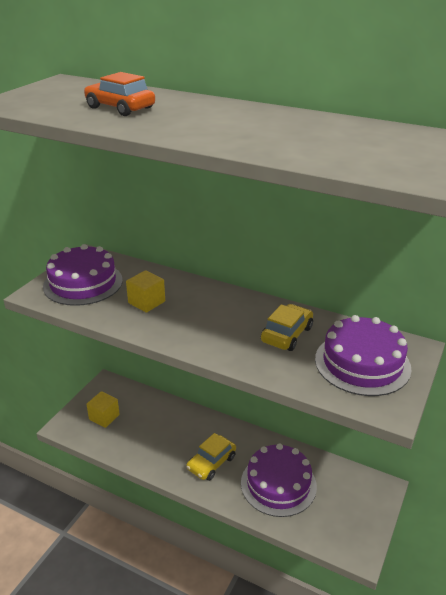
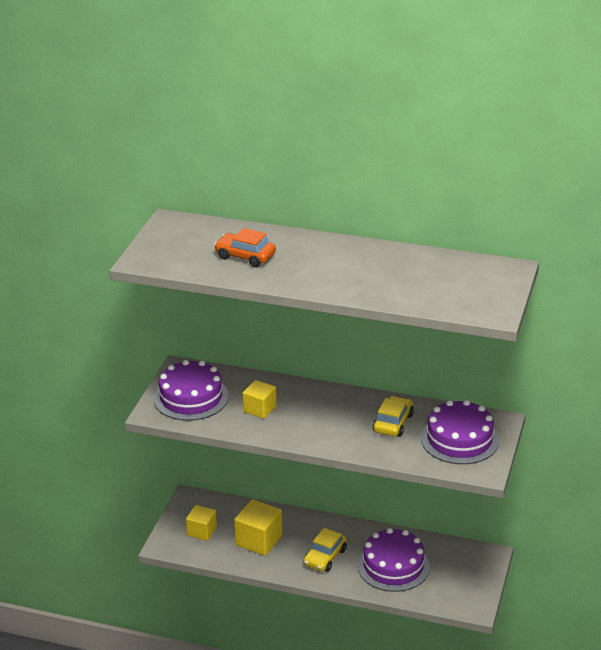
camera: 10 degrees left, 0 degrees up
(153, 434) = (259, 540): none -> yellow cube

